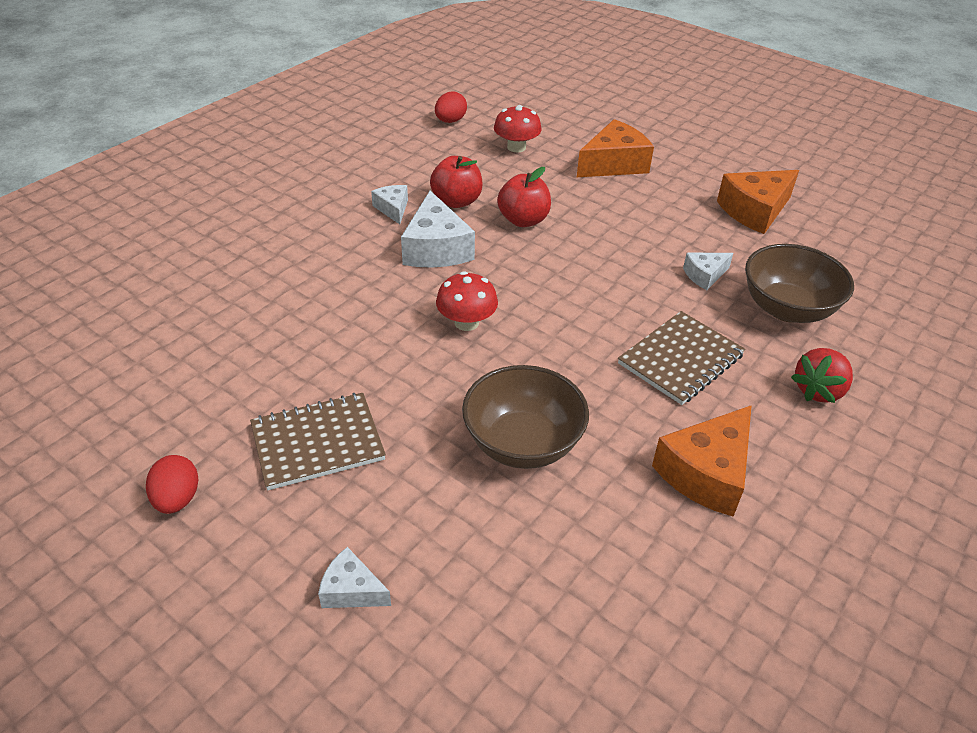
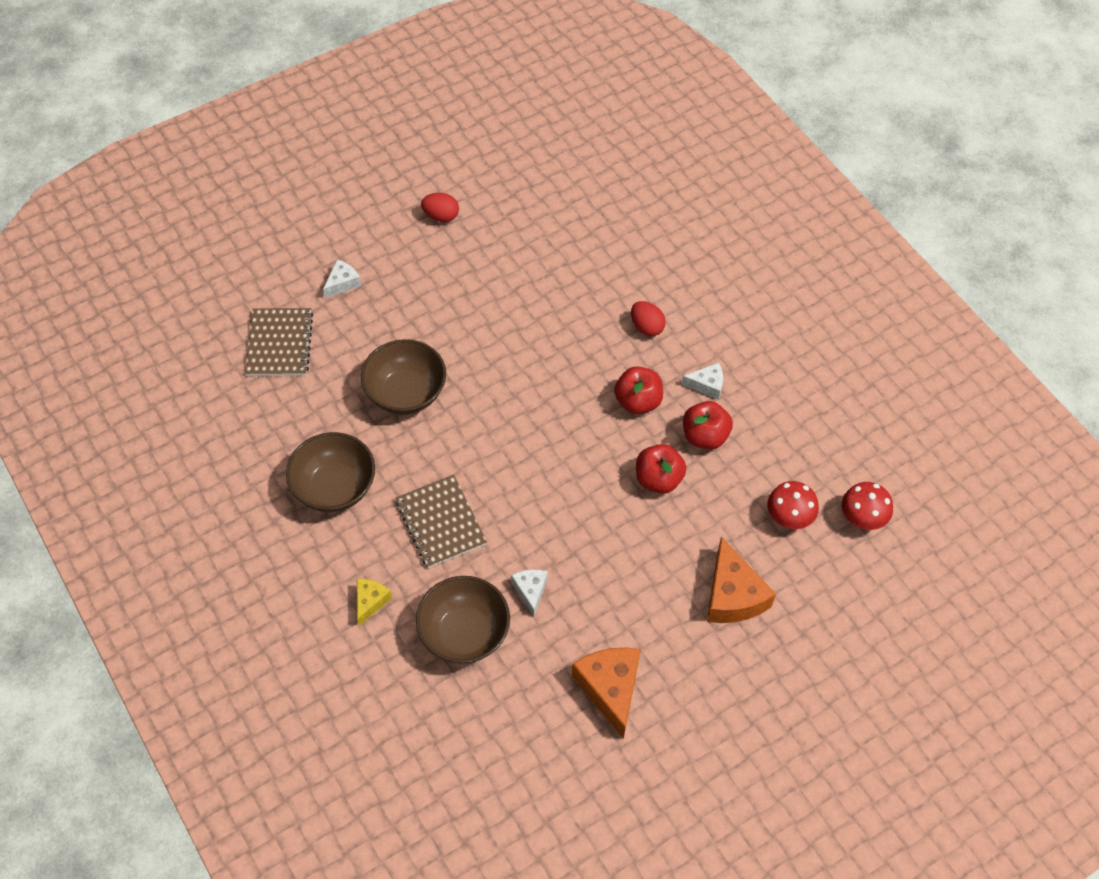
camera: 110 degrees right, 15 degrees up
(317, 442) = (455, 286): brown notebook -> brown notebook (279, 343)
(436, 248) = (638, 401): white cheese -> red apple
(450, 121) = (858, 473): red egg -> red egg (646, 327)
(466, 322) = (537, 396): red mushroom -> red mushroom (862, 517)
(706, 473) = (335, 488): orange cheese -> brown bowl
(818, 390) = (370, 601): red strawberry -> yellow cheese

